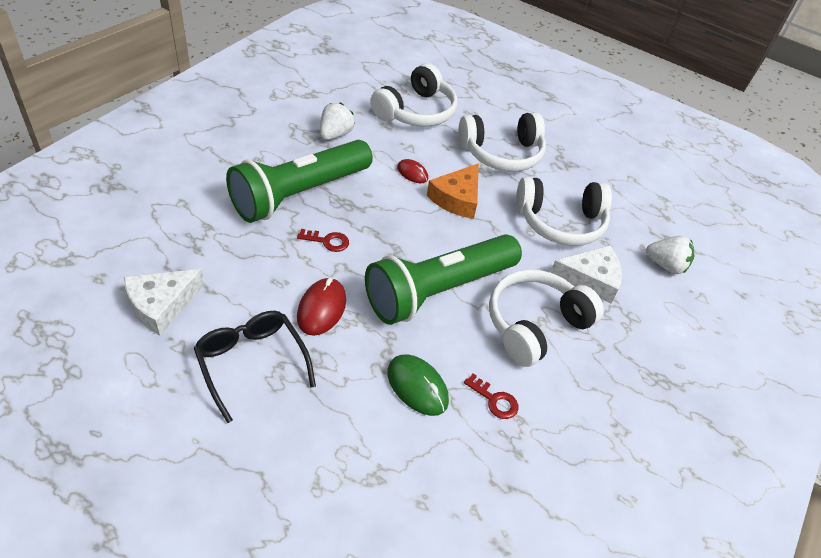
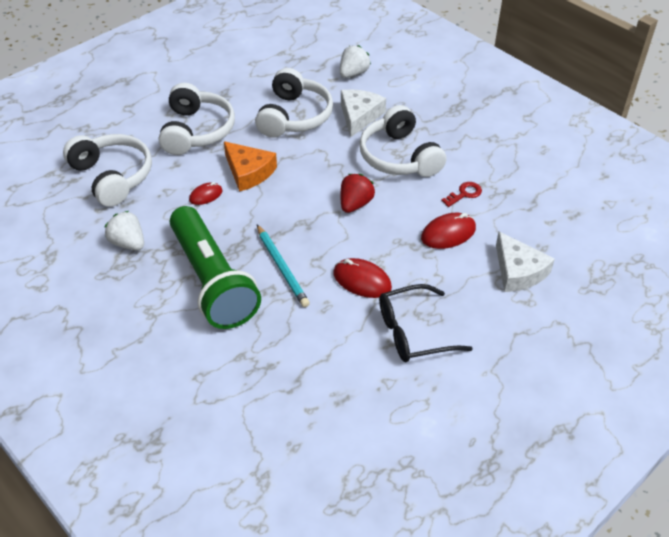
camera: 70 degrees left, 0 degrees up
(161, 305) = (338, 395): white cheese -> white cheese (518, 271)
(327, 241) = (282, 267): red key -> turquoise pencil
(417, 386) = (448, 233): green mouse -> red mouse
(439, 291) = (355, 204): green flashlight -> red strawberry

